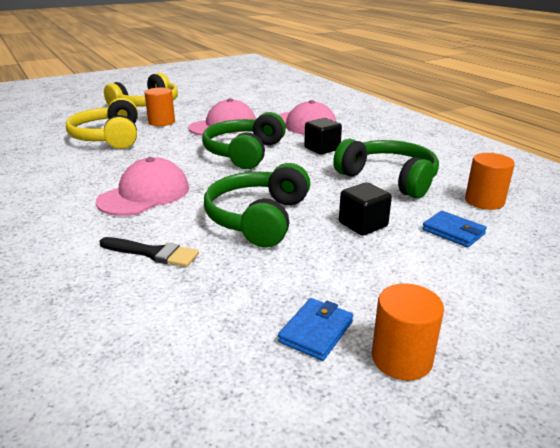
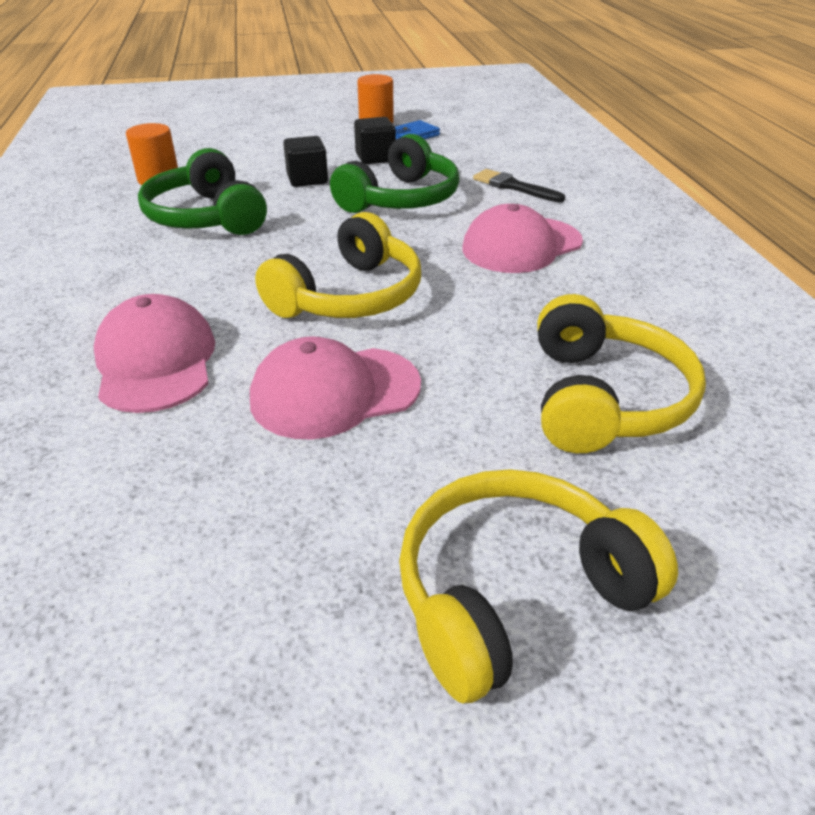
camera: 160 degrees left, 10 degrees up
(161, 122) = (477, 447): orange cylinder -> none
(244, 153) = (349, 296): green headphones -> yellow headphones
(322, 149) = (218, 282): black cube -> black cube (375, 158)
(453, 232) = (239, 163): blue wallet -> none

